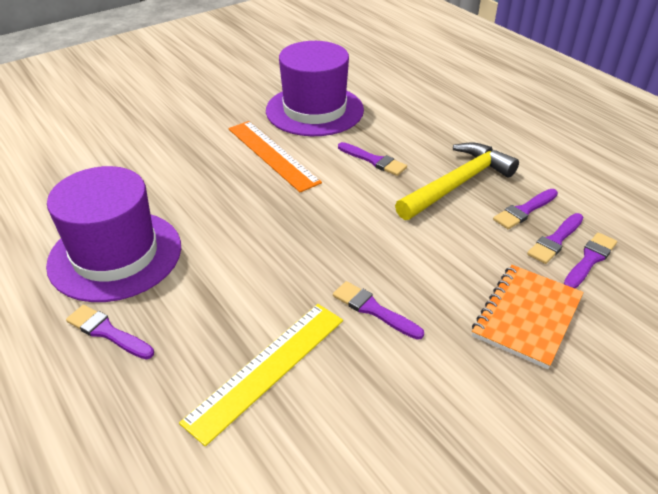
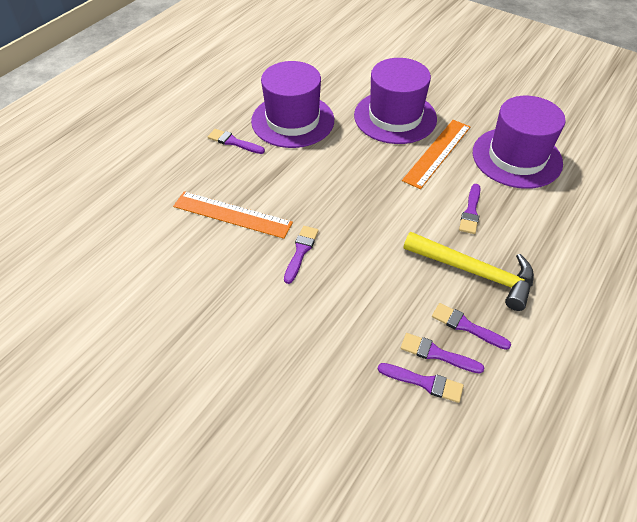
camera: 70 degrees right, 10 degrees up
(107, 332) = (233, 142): purple brush -> purple brush turned 75 degrees counterclockwise
(187, 166) = (395, 117): none -> purple hat
(267, 368) = (232, 214): yellow ruler -> orange ruler
(527, 316) = (333, 342): orange notebook -> none

